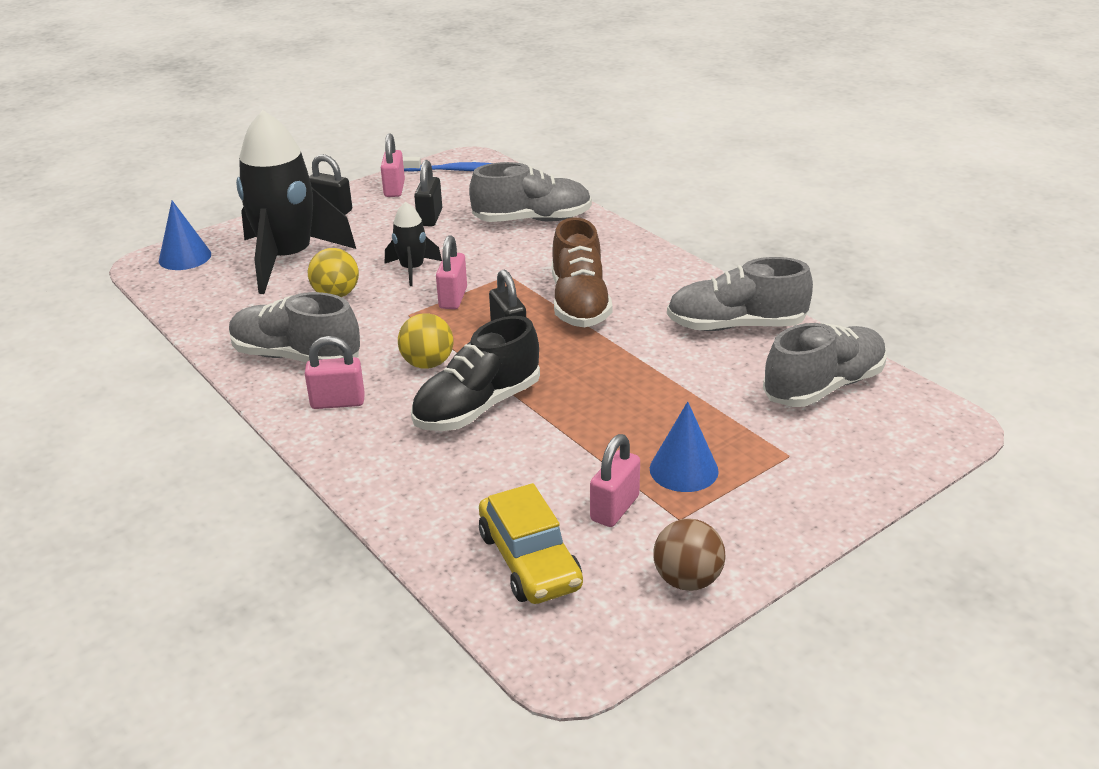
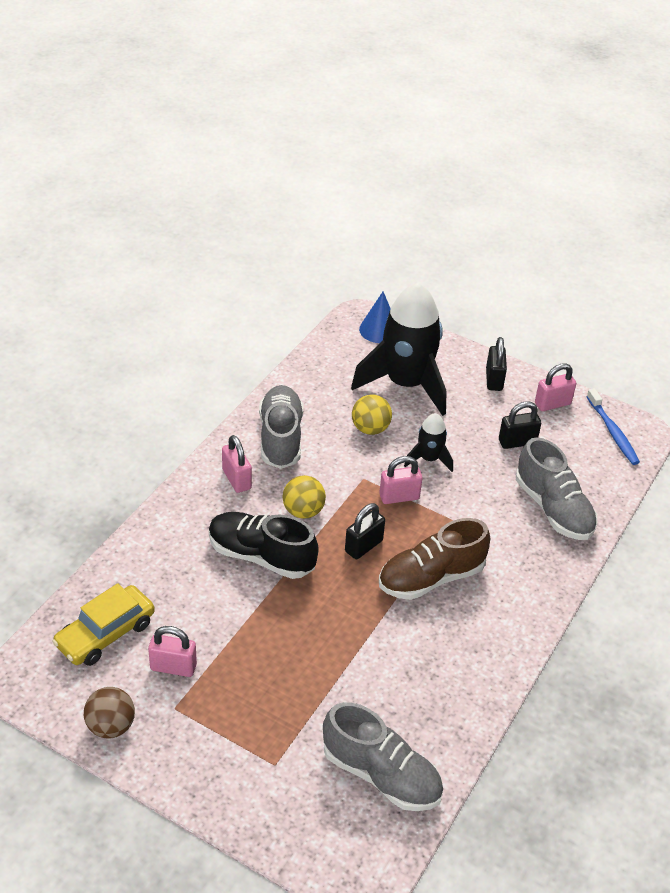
camera: 65 degrees right, 10 degrees up
(683, 469) = (232, 698): blue cone -> none
(736, 326) = (448, 694): grey shoe -> none

